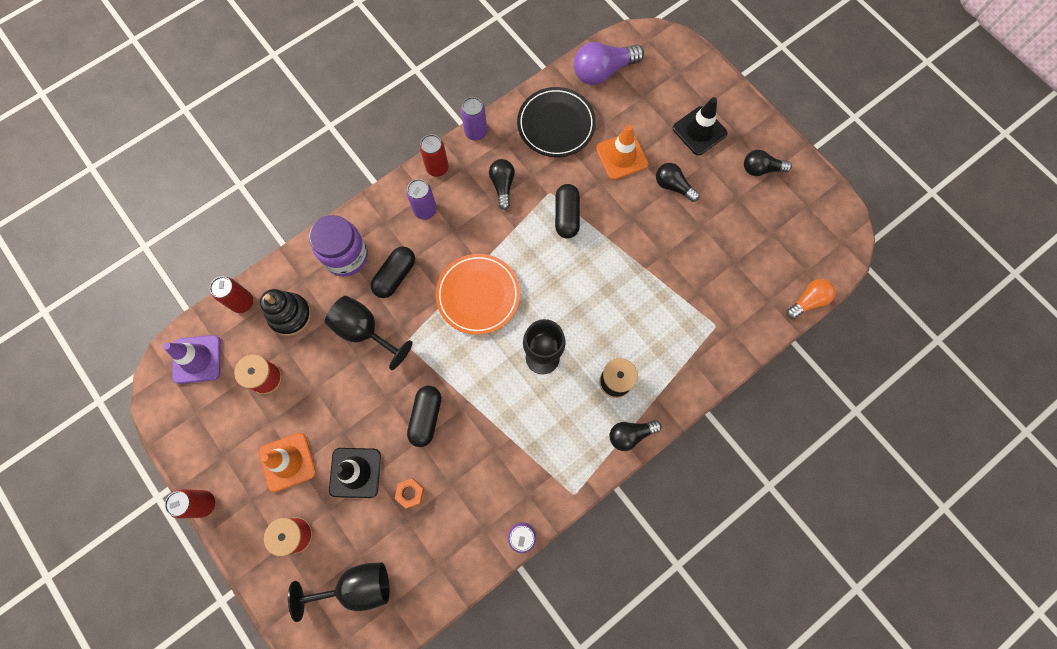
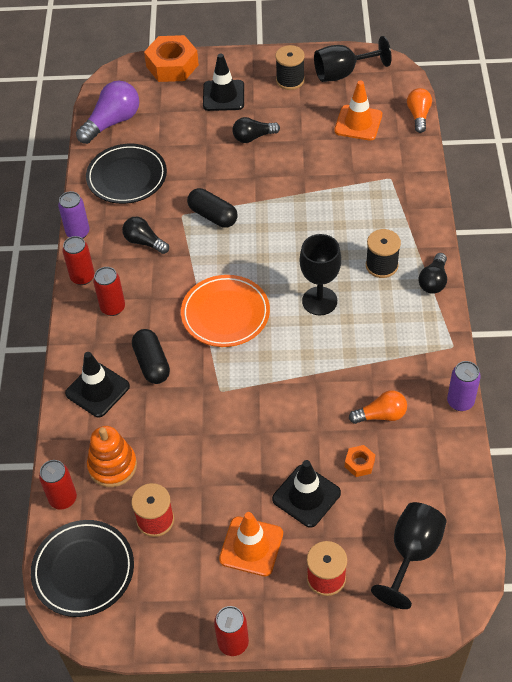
camera: 50 degrees left, 20 degrees down
(197, 359) = (83, 570): purple traffic cone -> black plate
(290, 315) = (112, 466): black stacking toy -> orange stacking toy
(346, 256) = (97, 390): purple jar -> black traffic cone
(365, 331) = (182, 415): black goblet -> black goblet (343, 73)
(425, 210) = (113, 307): purple can -> red can
(426, 417) = (301, 413): black capsule -> none
(466, 480) = (381, 415): none -> orange light bulb
(603, 71) = (112, 122): purple light bulb -> purple light bulb turned 150 degrees counterclockwise
(621, 156) = (197, 153): orange traffic cone -> orange traffic cone (358, 123)
(700, 68) = (172, 65): none -> orange nut
(761, 169) = (290, 80): black light bulb -> black spool

